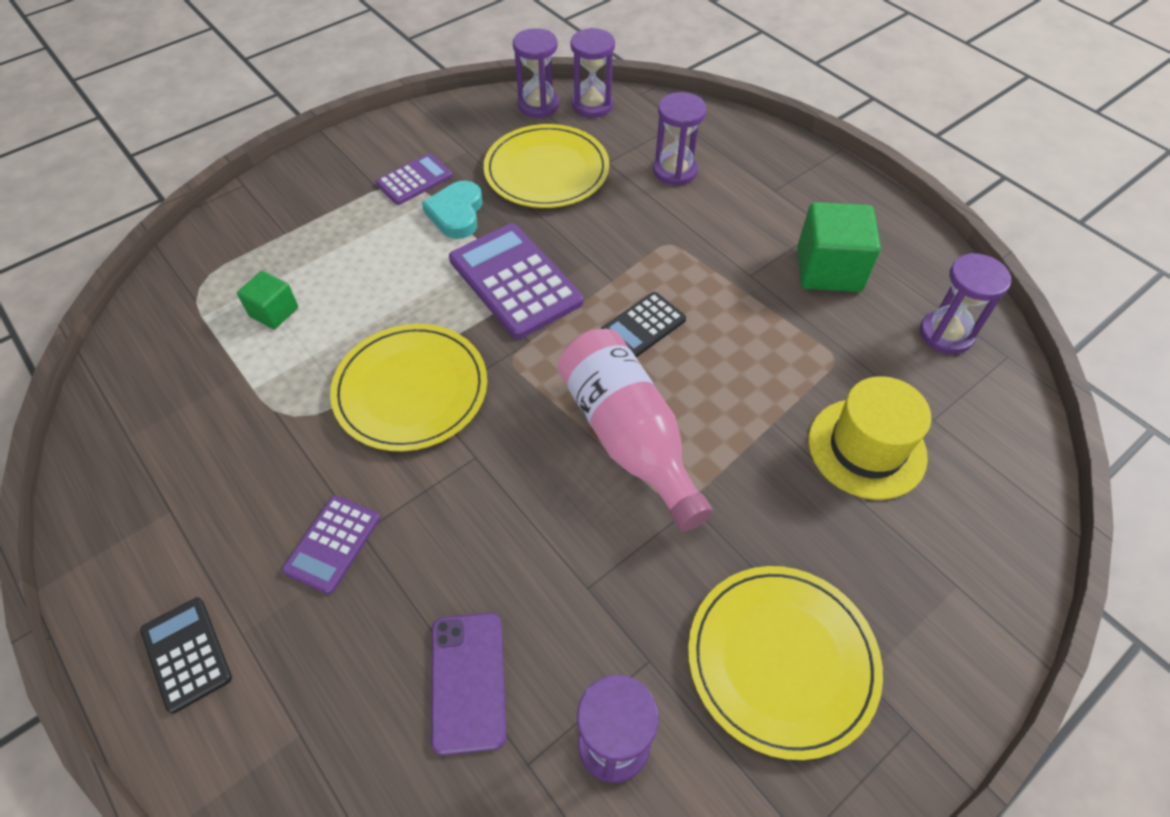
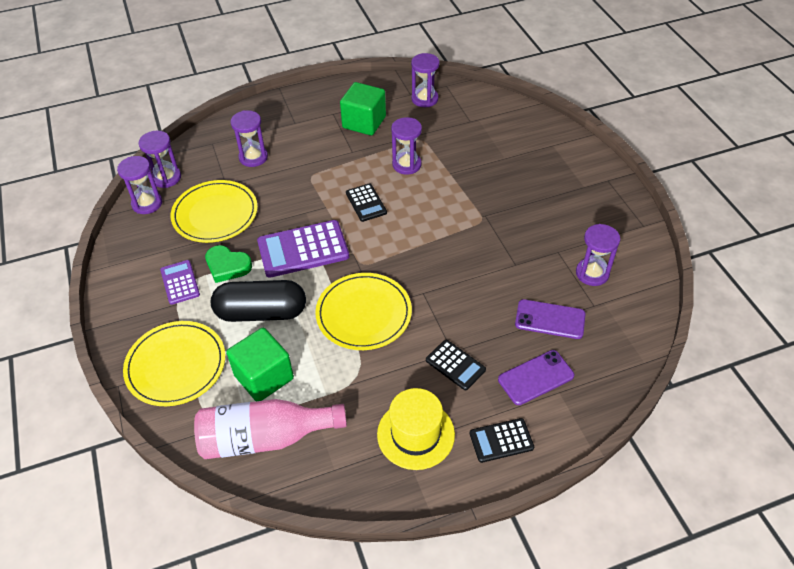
camera: 70 degrees left, 5 degrees down
(274, 312) = (264, 377): green cube -> green cube, size x1.76
(326, 684) = (536, 377): none -> purple phone
(332, 544) = (455, 365): purple calculator -> black calculator
(384, 274) = (261, 312): none -> black capsule
(456, 213) = (227, 266): turquoise heart -> green heart
(628, 437) = (436, 228): pink bottle -> pink bottle (265, 438)
(760, 354) = (406, 165): none -> purple hourglass
(781, 660) = (569, 208): yellow plate -> yellow plate (176, 365)
(866, 448) = (476, 147): yellow hat -> yellow hat (415, 434)

